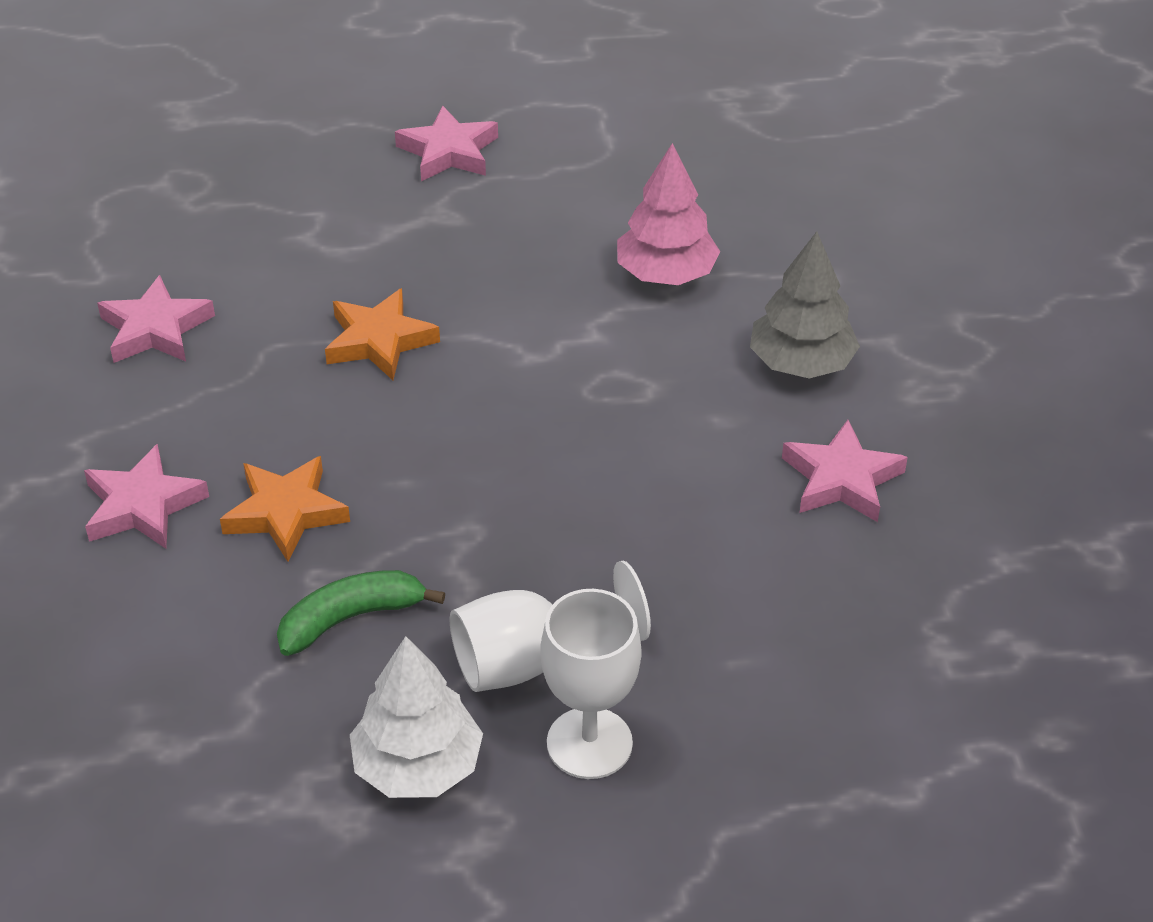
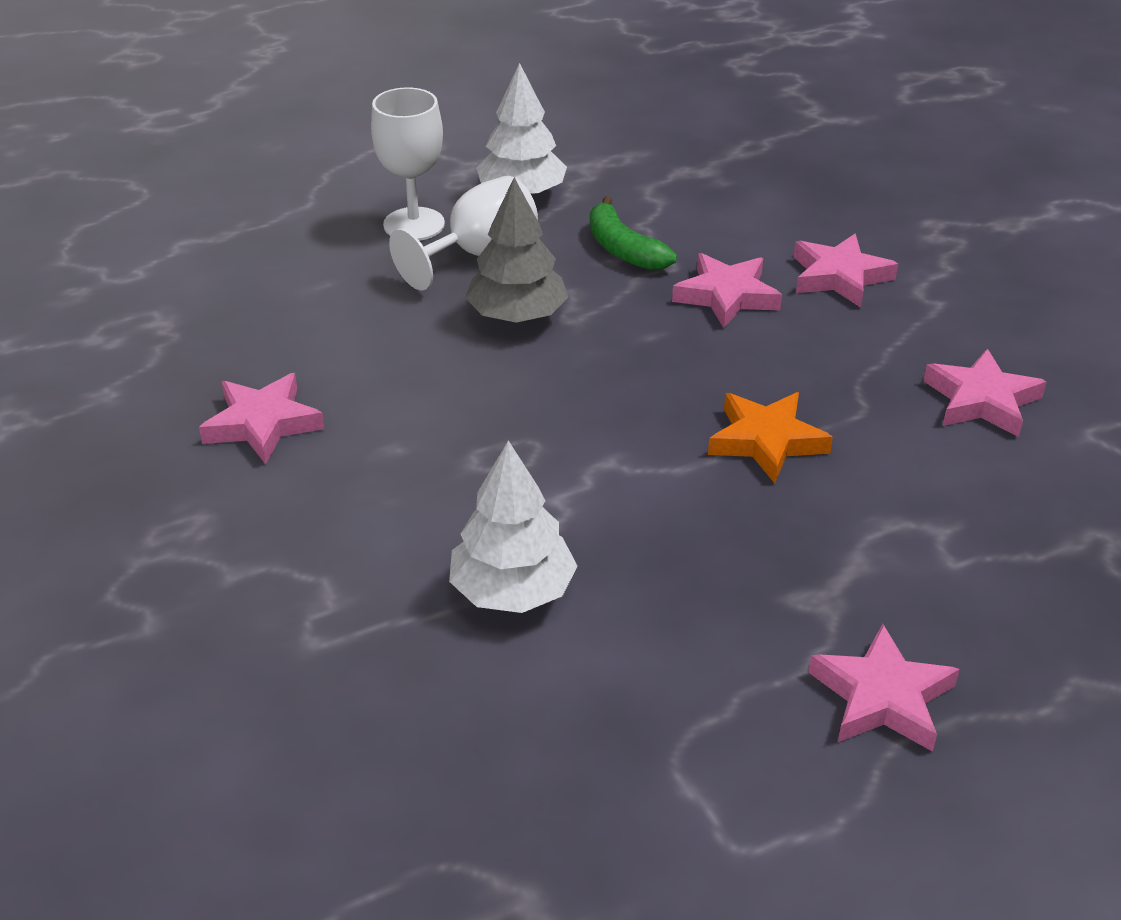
camera: 160 degrees right, 5 degrees down
(285, 513) = (727, 296): orange star -> pink star
(350, 618) = (623, 249): green banana -> green banana turned 105 degrees clockwise
(666, 274) = (512, 591): pink tree -> white tree
(801, 363) = (326, 524): grey tree -> grey tree (517, 316)

